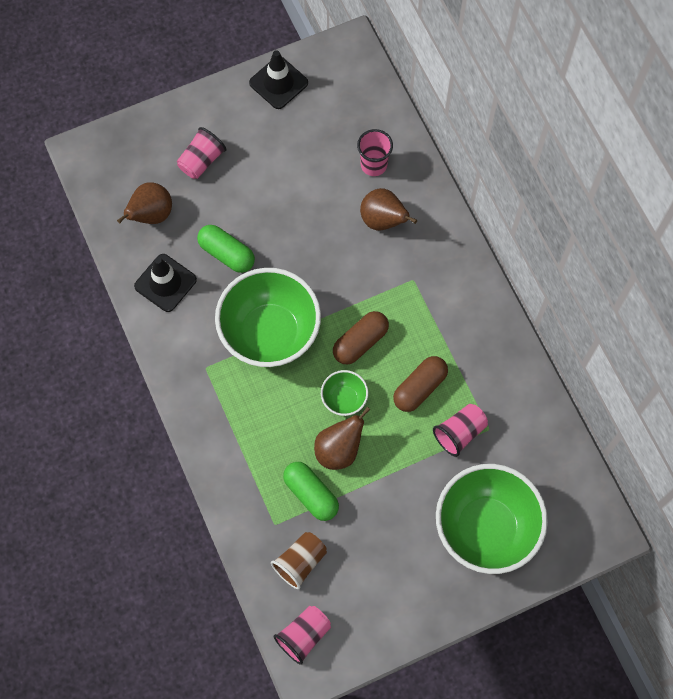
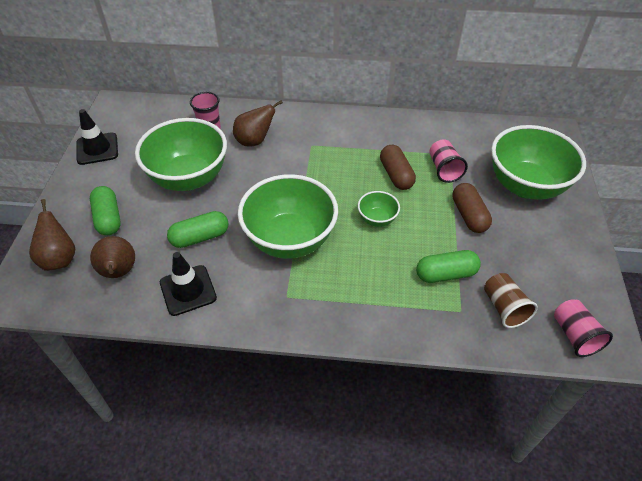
camera: 60 degrees left, 20 degrees down
(201, 161) = (108, 218): pink cup -> green capsule
(292, 194) = (189, 178): none -> green bowl
(339, 450) = (417, 240): brown pear -> brown pear (59, 259)
(360, 342) = (337, 191): brown capsule -> brown capsule (469, 215)

